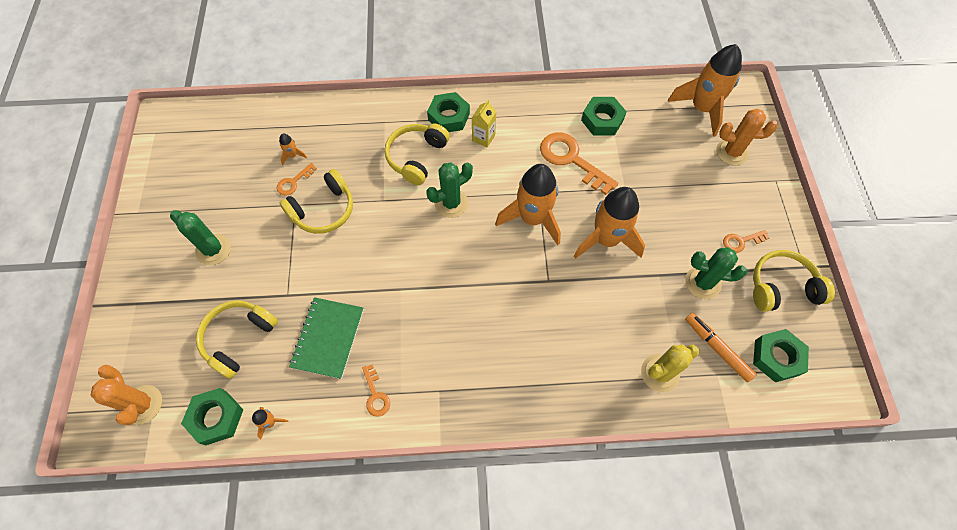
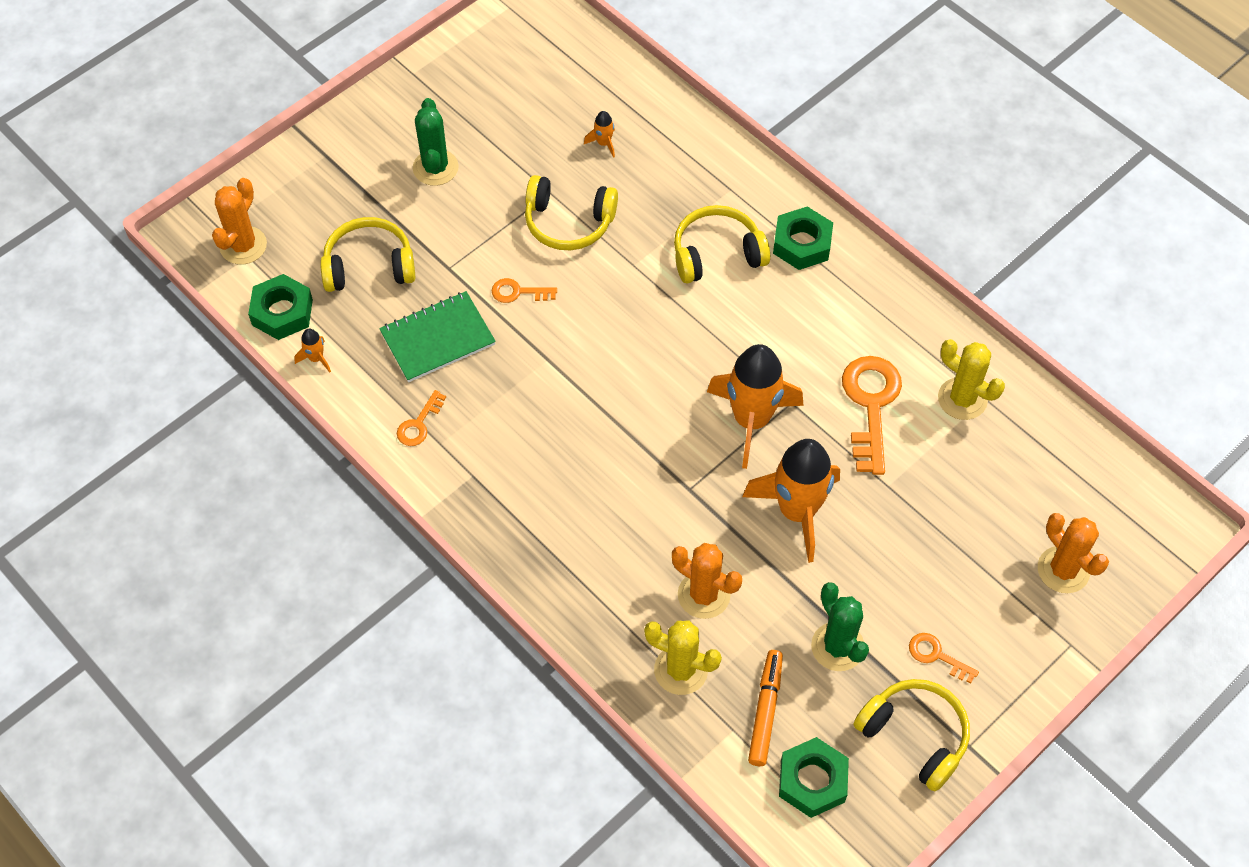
camera: 50 degrees right, 5 degrees down
(293, 182) = (574, 170): orange key -> orange key (518, 292)
(451, 203) = (693, 329): green cactus -> none
(483, 138) = (809, 298): yellow carton -> none
(602, 120) = (962, 399): green nut -> yellow cactus
(621, 324) = (704, 595): none -> orange cactus
(701, 109) = (1097, 495): orange rocket -> none

